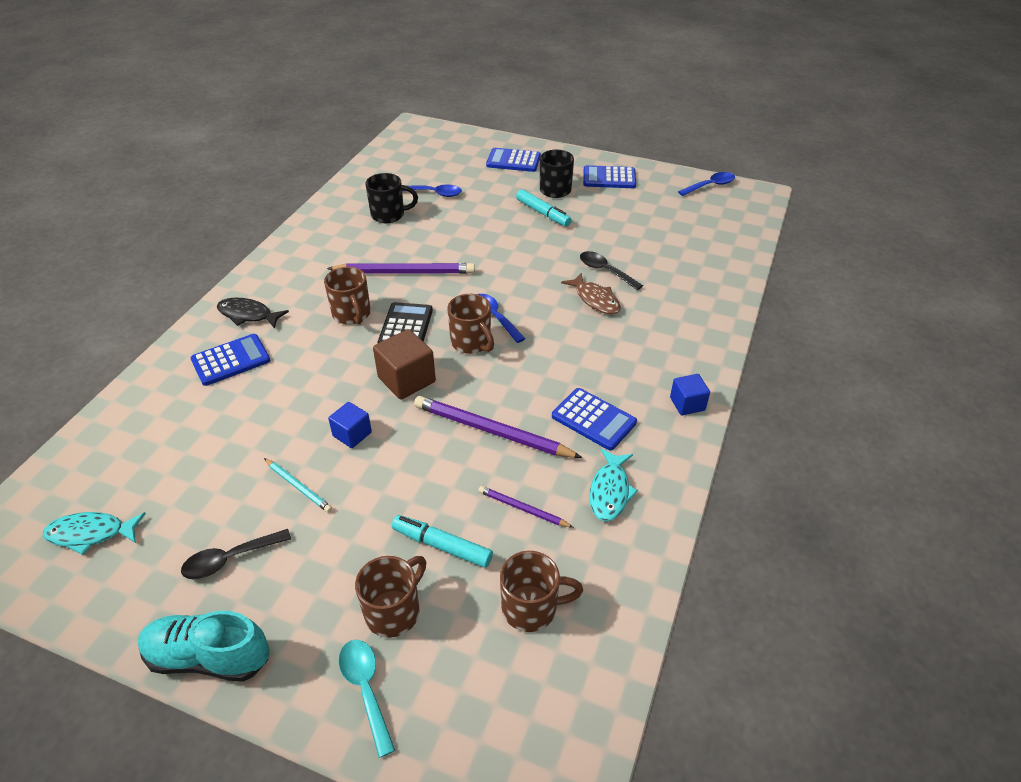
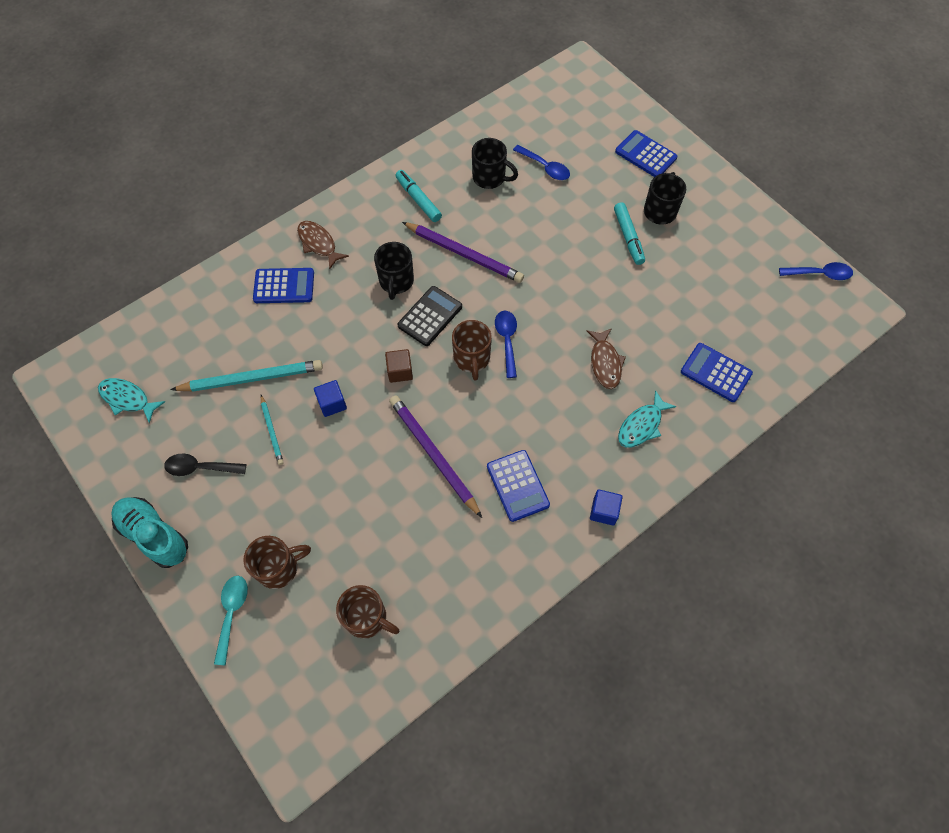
camera: 30 degrees right, 20 degrees up
(242, 450) = (251, 378): none -> turquoise pencil
(248, 315) = (318, 244): black fish -> brown fish
(352, 314) = (396, 282): brown mug -> black mug
(406, 380) = (400, 371): brown cube -> brown cube, size x0.62
(442, 545) = (339, 535): turquoise marker -> turquoise marker (418, 199)
(523, 509) = (412, 536): purple pencil -> none
(605, 271) = (637, 334): black spoon -> none
(609, 178) = (723, 219): blue calculator -> blue calculator (716, 373)
(610, 491) = (484, 557): turquoise fish -> turquoise fish (641, 425)

